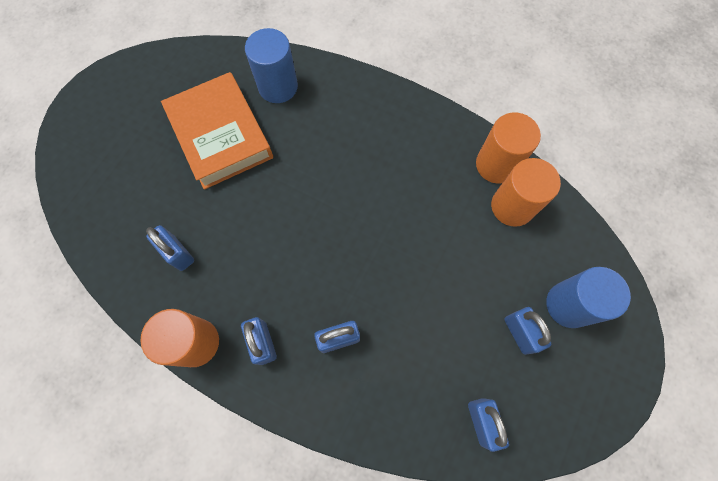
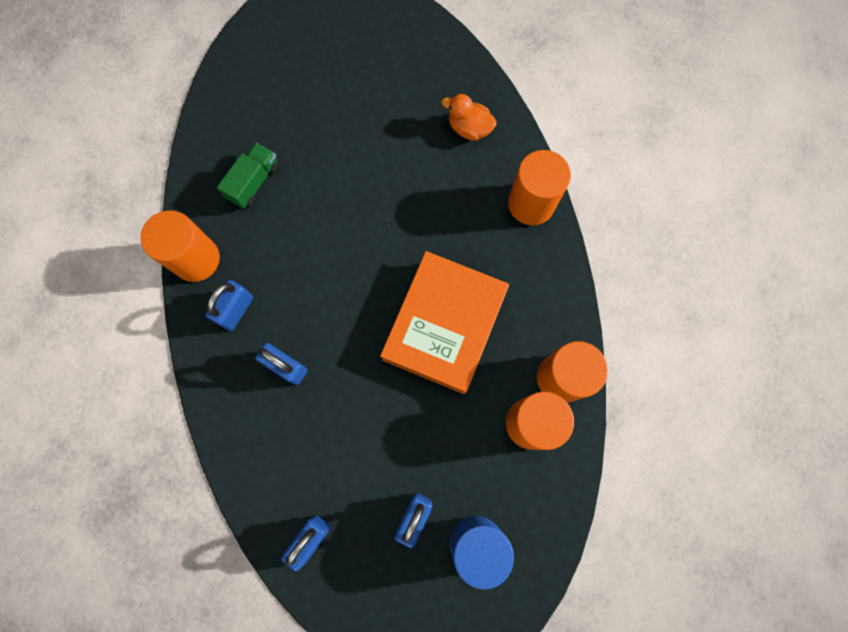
camera: 50 degrees right, 5 degrees up
(178, 253) = (254, 182): blue padlock -> green truck
(221, 135) = (382, 123): orange book -> orange book (444, 325)
(278, 87) = (469, 128): blue cylinder -> orange duck
(364, 92) = (531, 204): none -> orange cylinder

